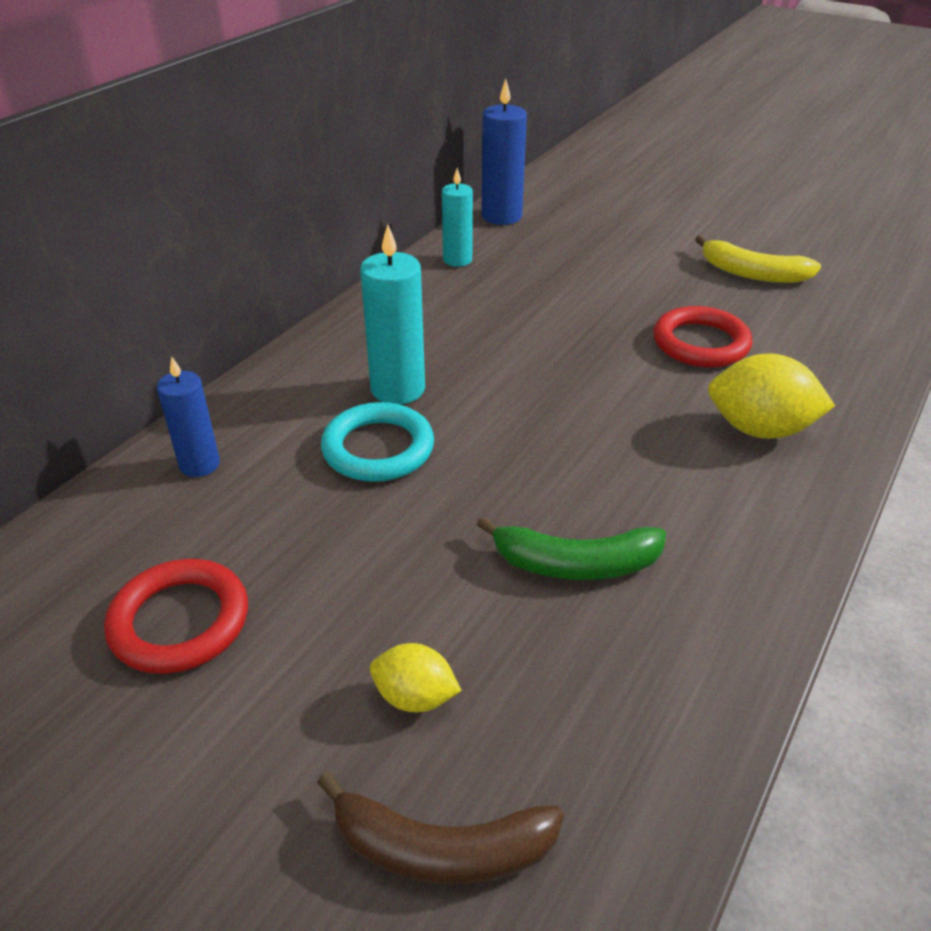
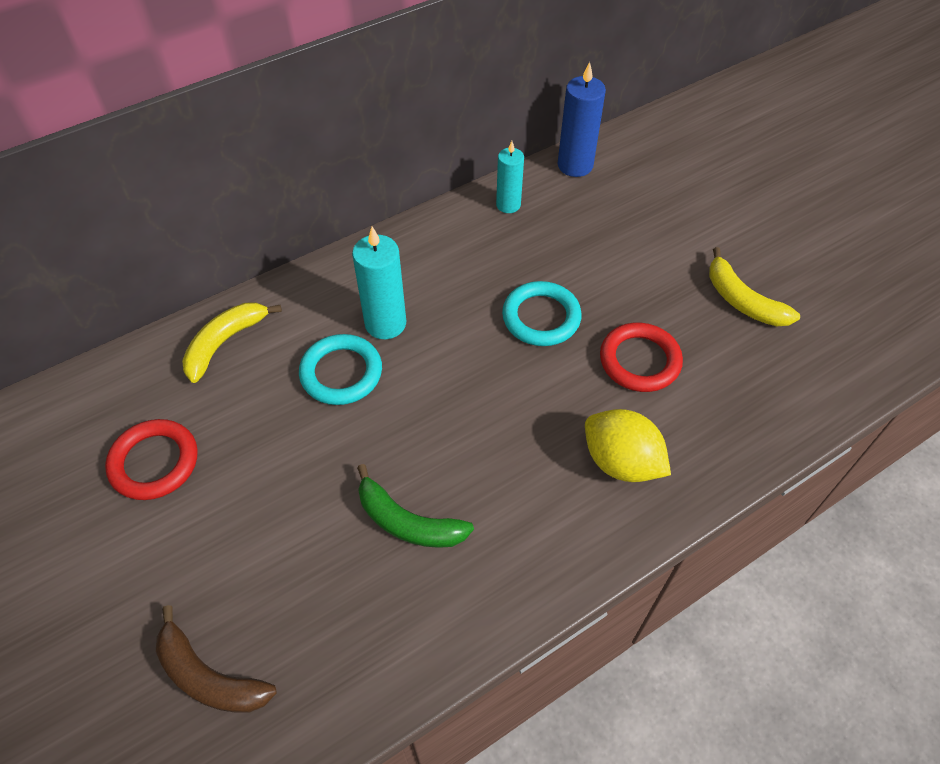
camera: 25 degrees right, 15 degrees up
(199, 464) = (225, 343): blue candle -> yellow banana
(415, 697) = (252, 574): yellow lemon -> none
(569, 337) = (541, 317): none -> turquoise ring

